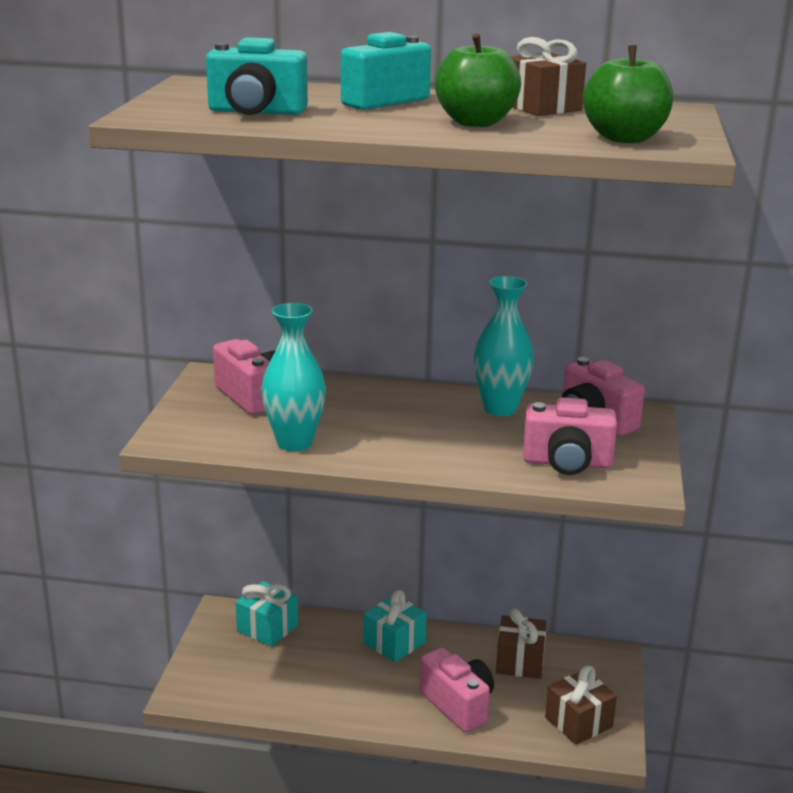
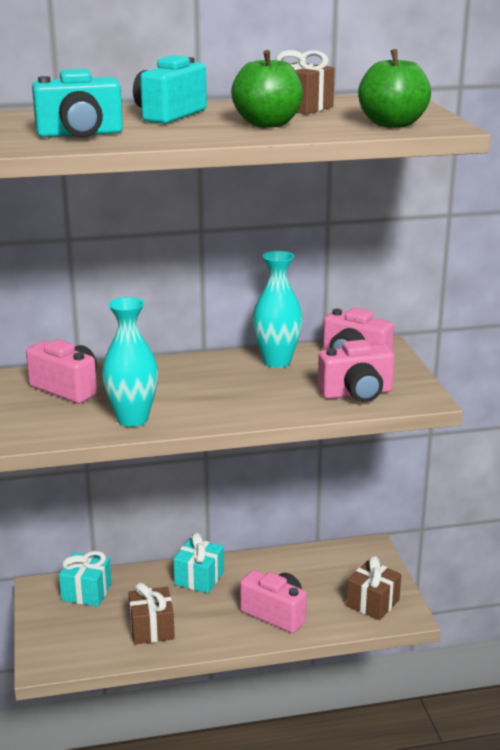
camera: 20 degrees left, 0 degrees up
(520, 662) = (305, 568): brown gift -> brown gift (152, 628)

